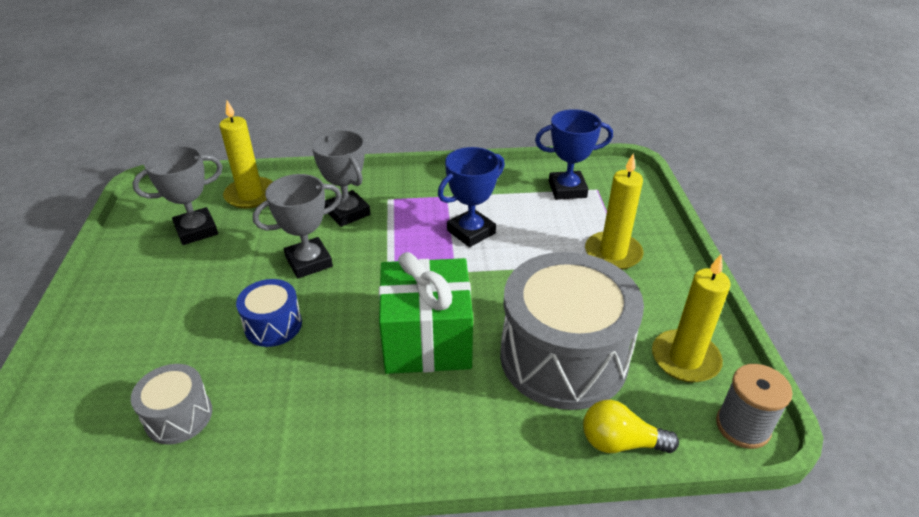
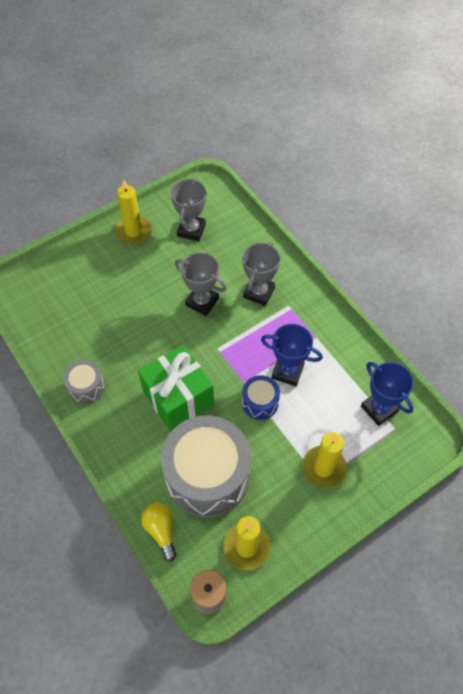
camera: 60 degrees right, 20 degrees up
(178, 416) = (69, 319): grey drum -> grey drum (86, 387)
(196, 230) = (191, 230): grey trophy -> grey trophy turned 75 degrees clockwise
(250, 195) = (239, 232): yellow candle -> yellow candle (133, 231)
(273, 325) = (145, 318): blue drum -> blue drum (260, 402)

